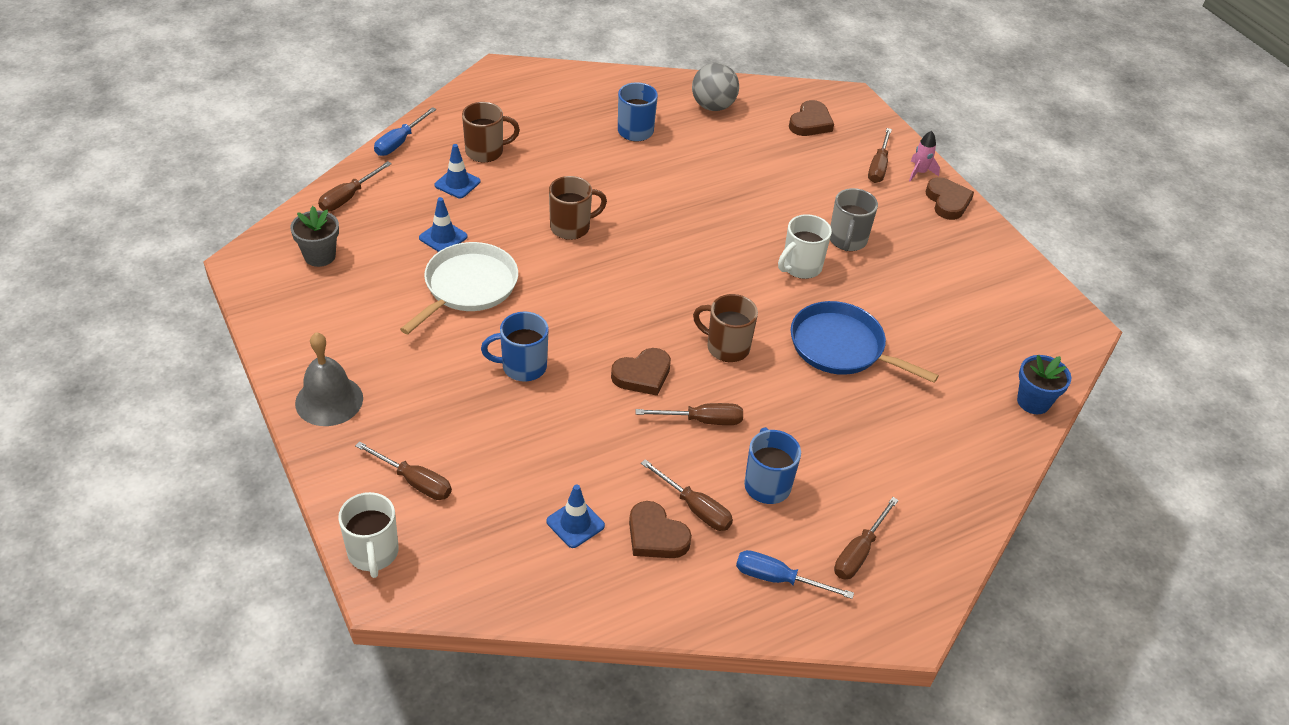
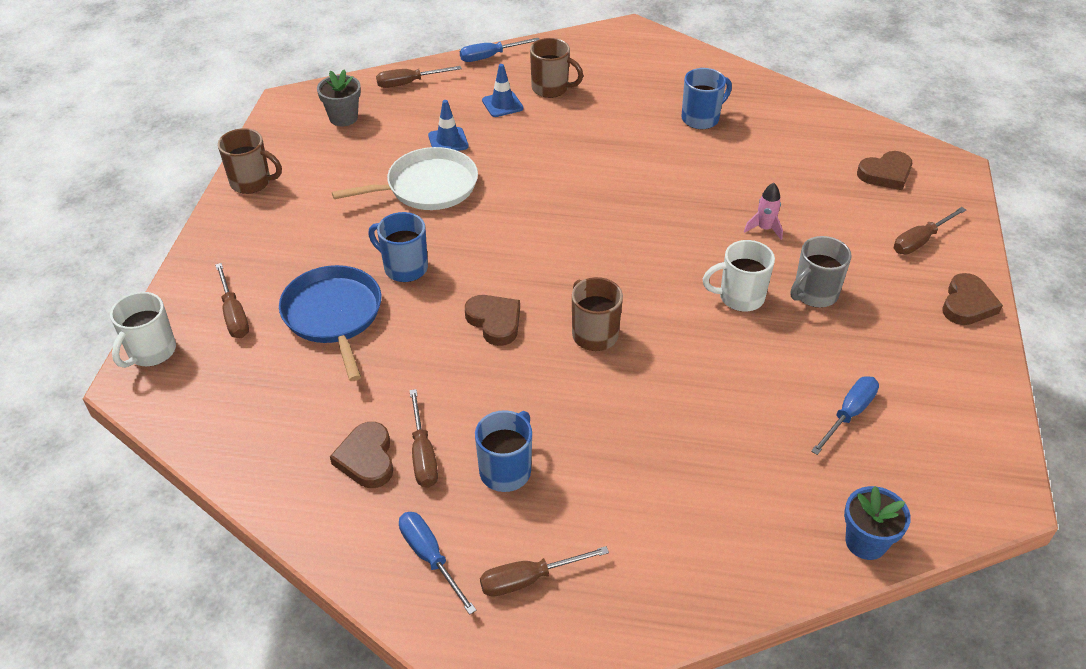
camera: 40 degrees right, 0 degrees up
(329, 400) = (240, 225): grey bell -> none
(571, 227) = (560, 175): brown mug -> brown mug (252, 182)
(575, 523) = (314, 412): blue traffic cone -> none
(642, 375) = (495, 321): brown heart -> brown heart turned 135 degrees counterclockwise
(702, 420) = (506, 385): brown screwdriver -> none
(713, 106) = (798, 124): grey ball -> none
(841, 347) = (706, 387): blue pan -> blue pan (334, 315)
(920, 172) = (963, 264): pink rocket -> pink rocket (764, 229)
(947, 319) = (849, 414): none -> blue screwdriver

